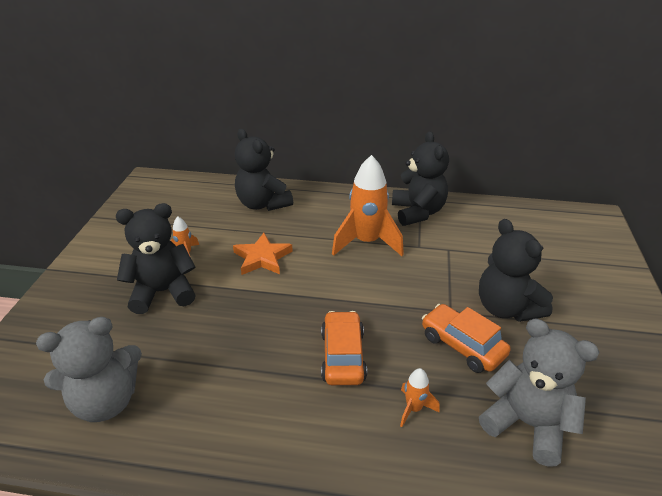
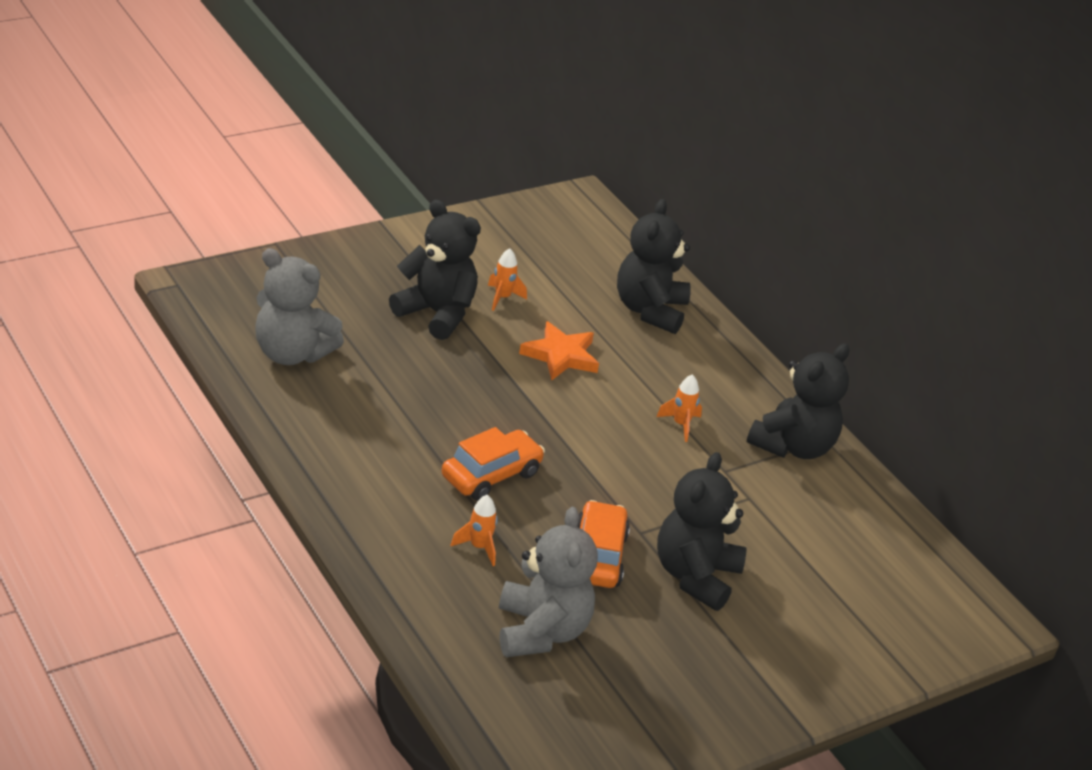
camera: 45 degrees right, 0 degrees up
(366, 242) = (680, 425): orange rocket -> orange rocket, size x0.46

